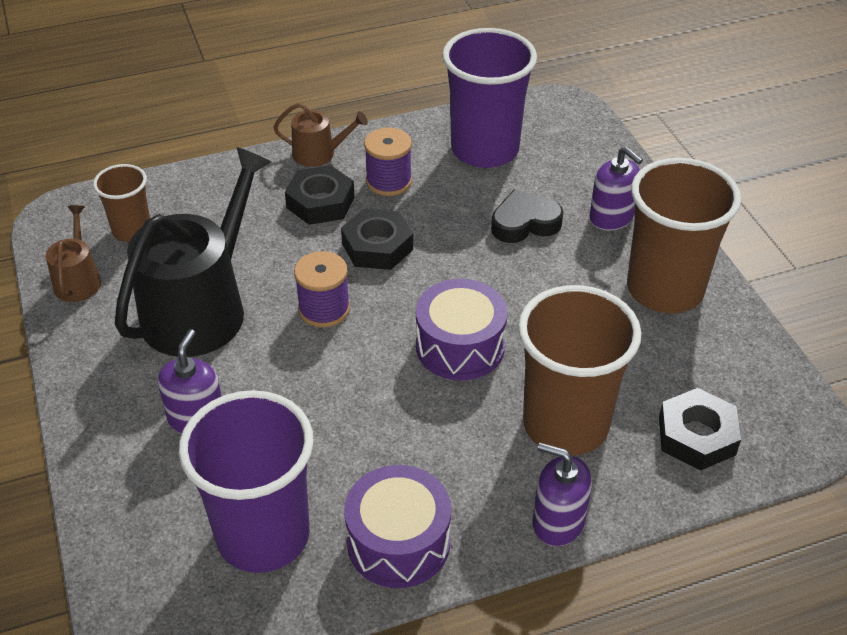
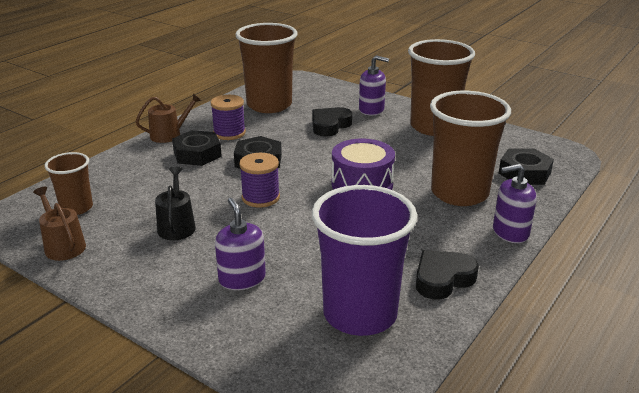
camera: 35 degrees left, 15 degrees down
(201, 308) = (177, 226): black watering can -> black watering can, size x0.47
(398, 542) = (443, 279): purple drum -> black heart
(485, 150) = (269, 105): purple cup -> brown cup

